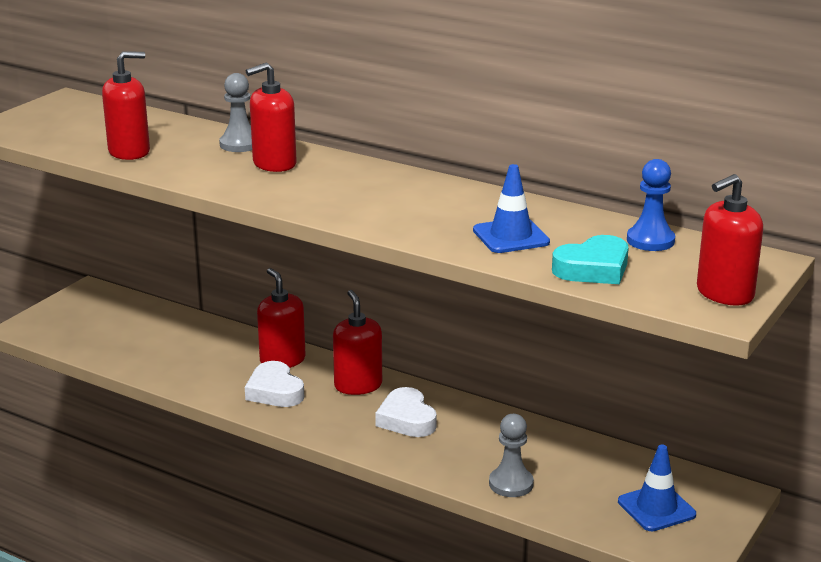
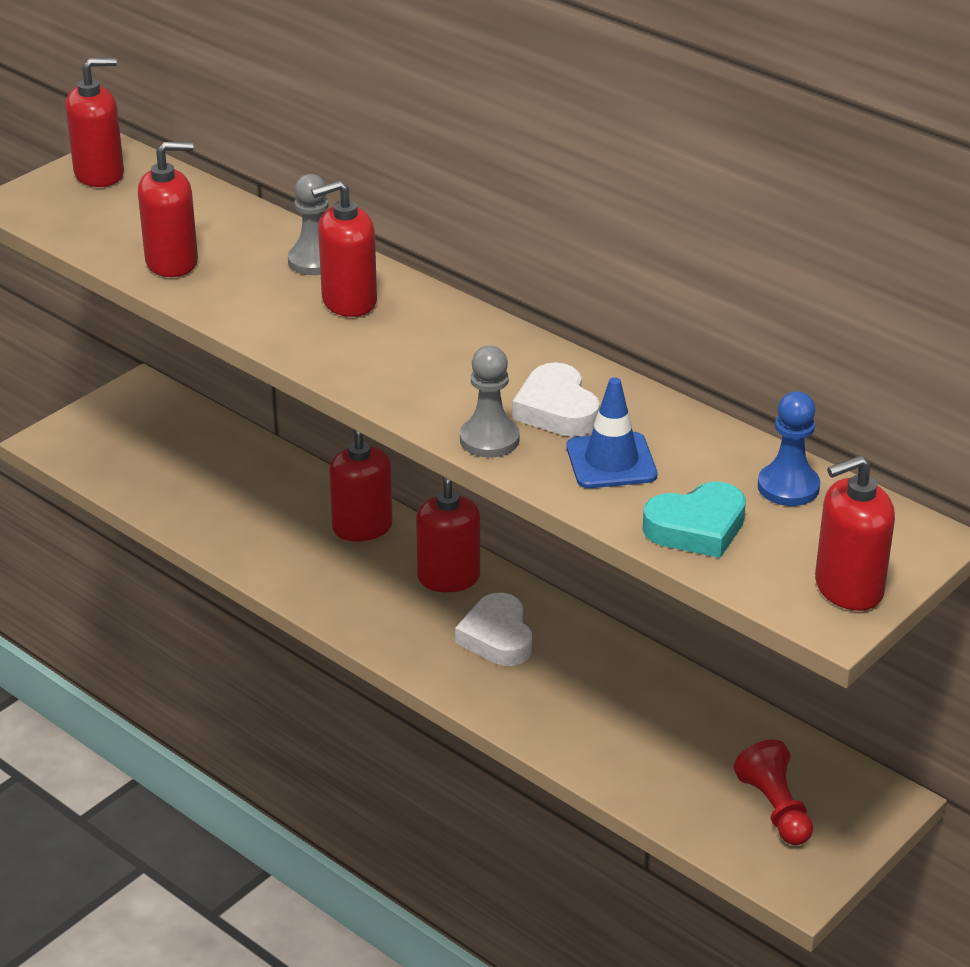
camera: 10 degrees right, 10 degrees up
(58, 109) = (99, 174): none -> red soap dispenser
(275, 391) = (341, 575): white heart -> white heart (556, 410)
(511, 484) = (602, 750): grey pawn -> grey pawn (489, 439)
(656, 508) = (775, 808): blue traffic cone -> red pawn

